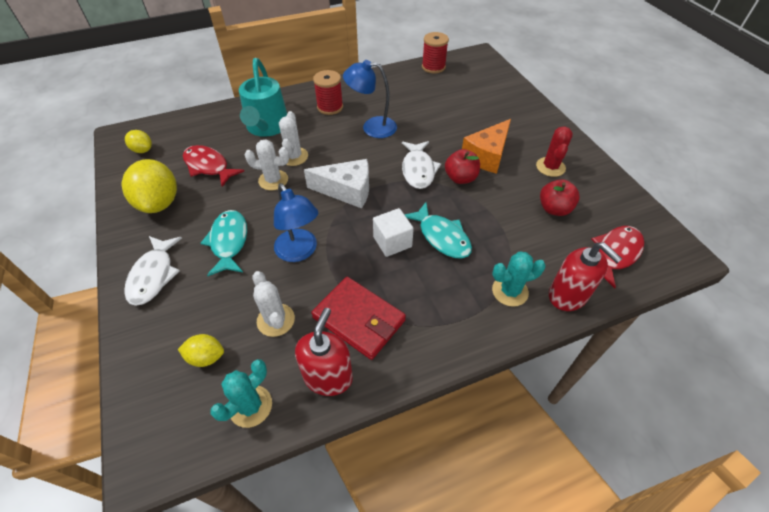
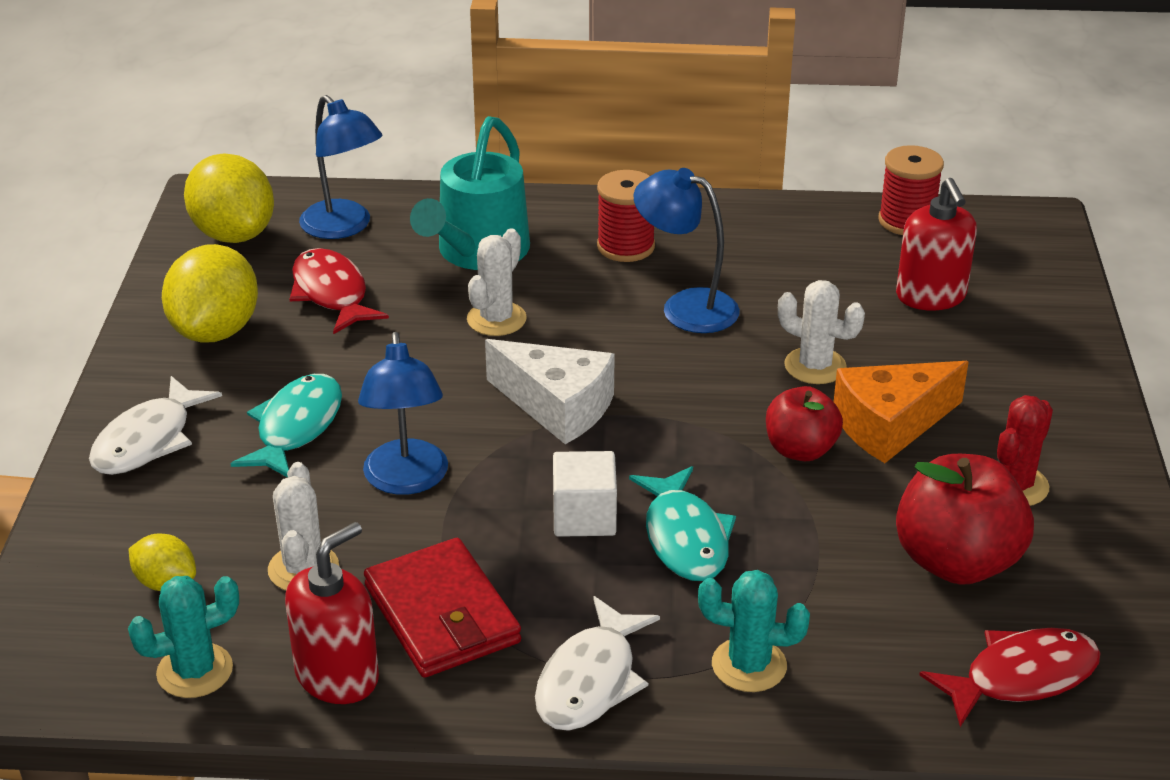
camera: 25 degrees right, 15 degrees down
(143, 150) = (234, 234): yellow lemon -> yellow lemon, size x1.93
(196, 132) = (344, 227): none -> blue lamp
(273, 180) = (433, 349): white cactus -> white cactus (815, 366)
(418, 170) = (724, 410): white fish -> white fish (590, 680)
(554, 209) = (956, 562): red apple -> red apple, size x1.61
(567, 296) = (858, 710): red soap dispenser -> red soap dispenser (931, 296)

